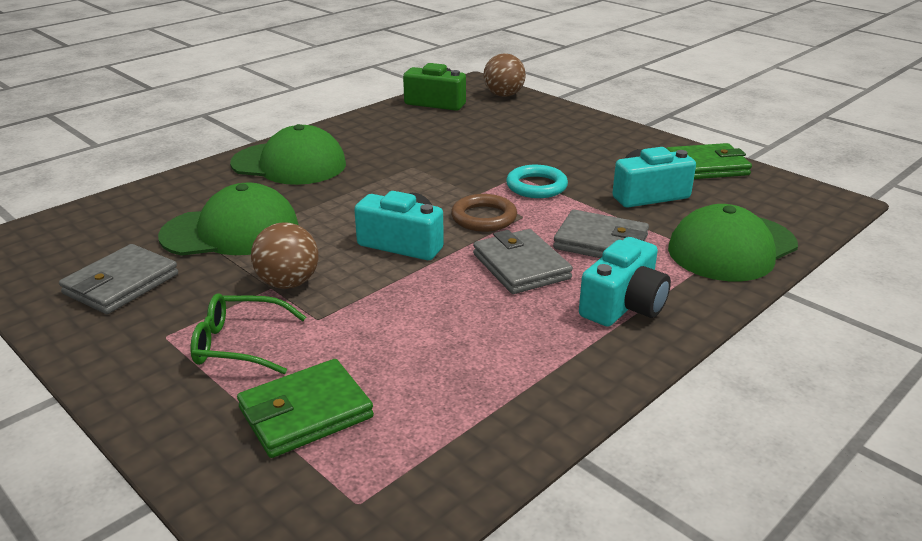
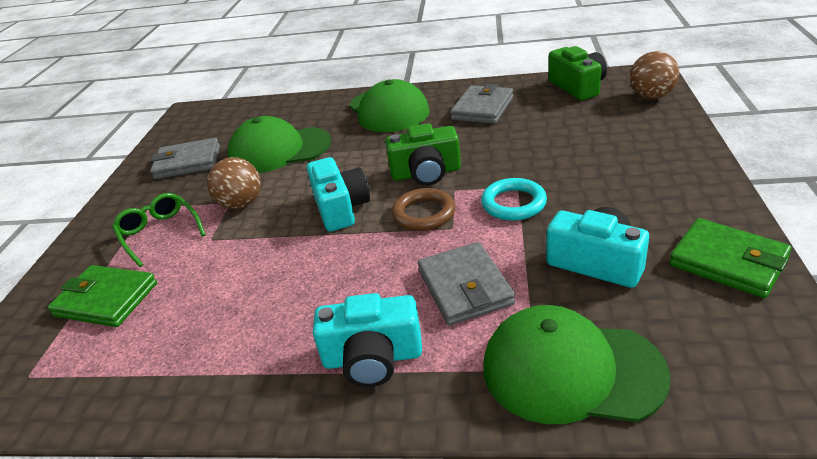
camera: 55 degrees right, 5 degrees up
(231, 231) = (279, 150): green cap -> green cap turned 135 degrees clockwise
(429, 193) = (426, 173): none -> green camera
(521, 266) = (371, 272): grey wallet -> grey wallet (482, 108)

